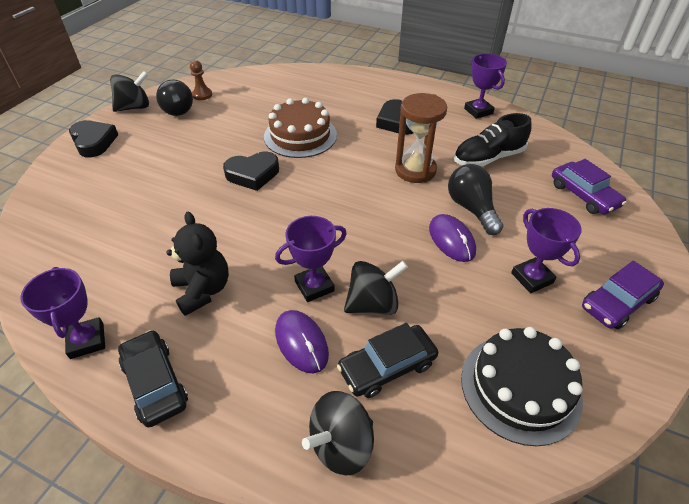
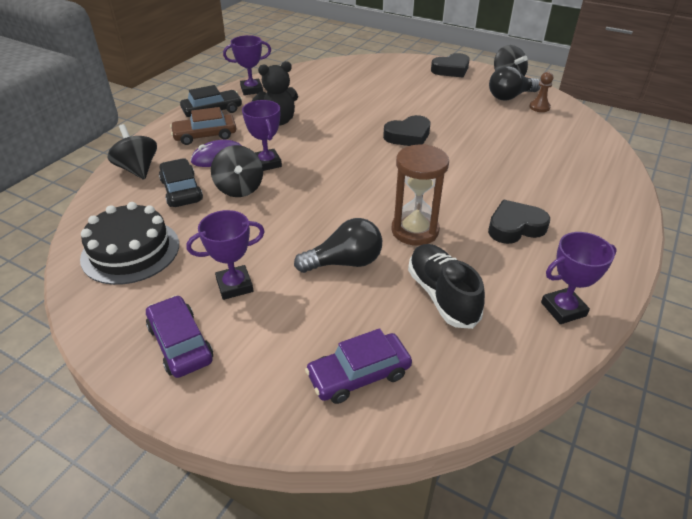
camera: 95 degrees right, 5 degrees down
(238, 374) = (205, 135): none -> brown car
(253, 174) = (408, 136): black heart -> black heart turned 105 degrees counterclockwise
(300, 136) = (474, 160): brown cake -> none
(451, 240) = (300, 240): purple mouse -> none

